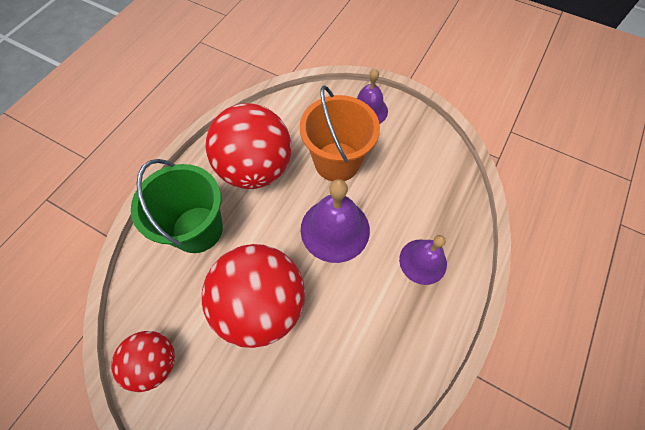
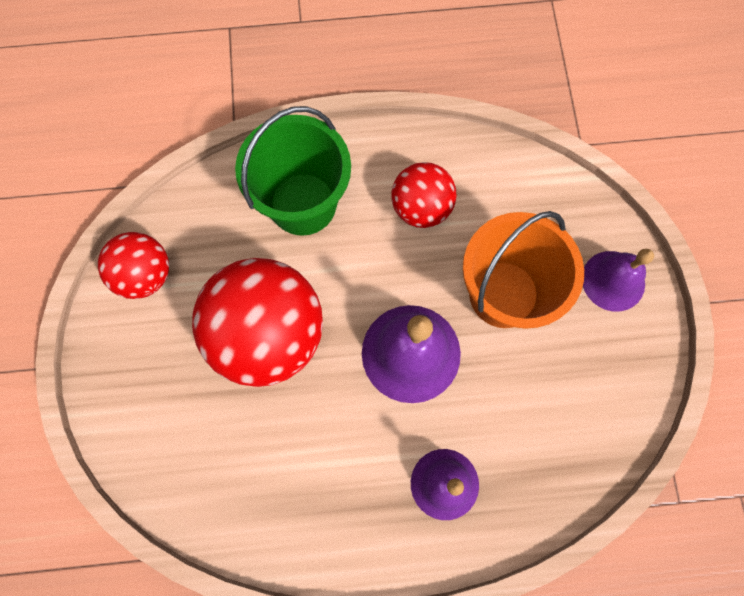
camera: 55 degrees right, 10 degrees up
(256, 169) = (421, 208): red ball -> red ball, size x0.56

